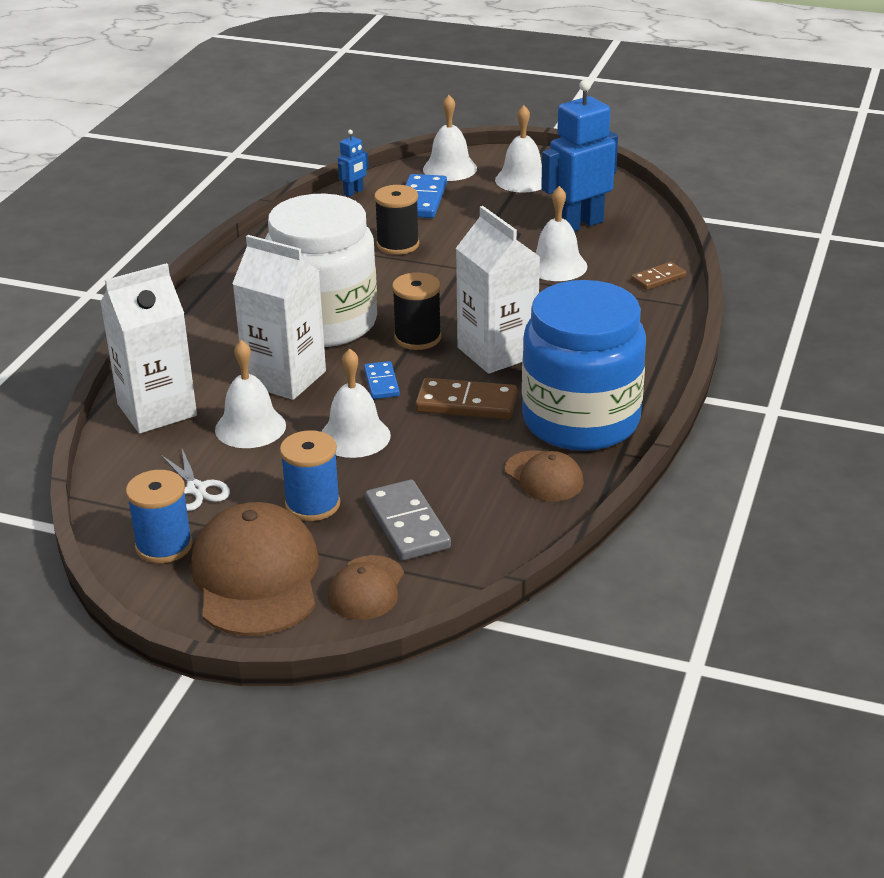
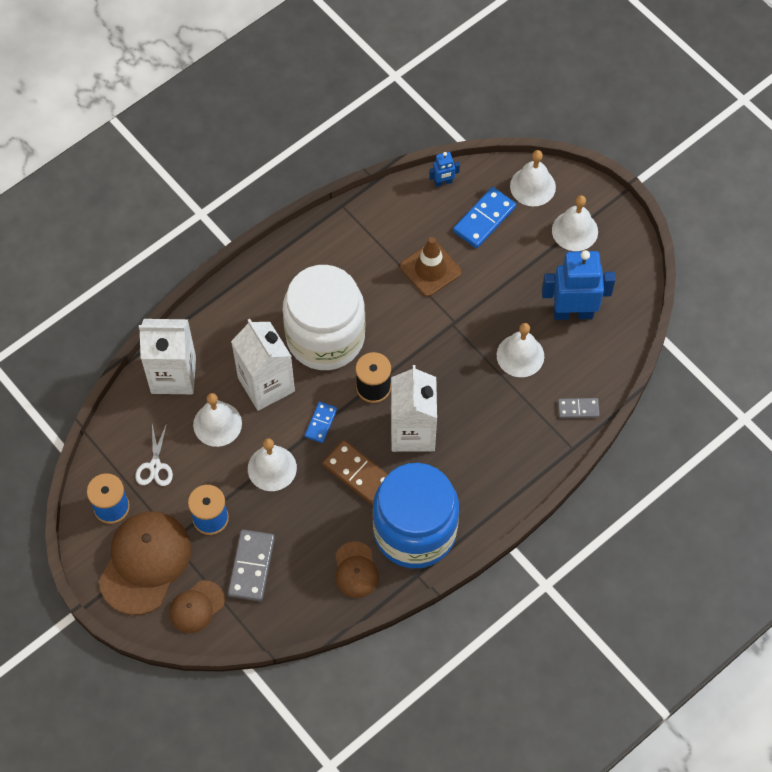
camera: 30 degrees right, 30 degrees up
(398, 245) = (430, 269): black spool -> brown traffic cone
(658, 278) = (578, 409): brown domino -> grey domino

